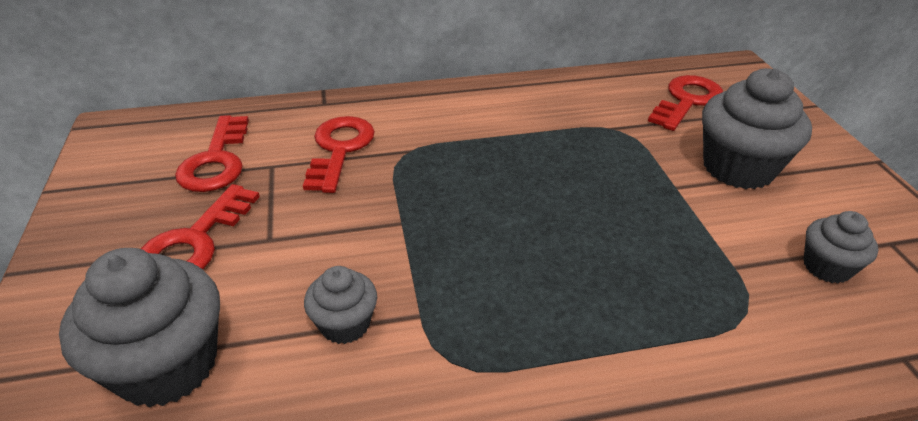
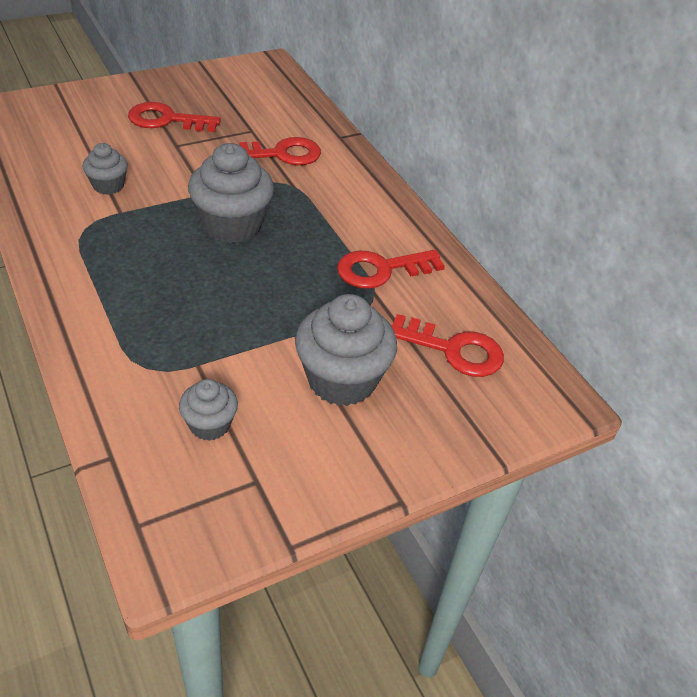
camera: 70 degrees right, 5 degrees up
(167, 365) = (72, 135): grey cupcake -> grey cupcake (232, 225)
(216, 161) = (248, 108): red key -> red key (381, 270)

